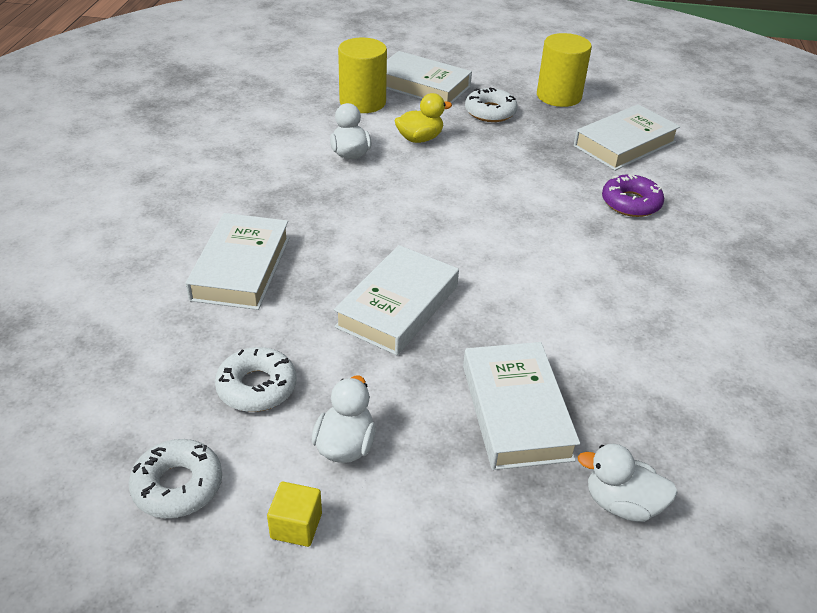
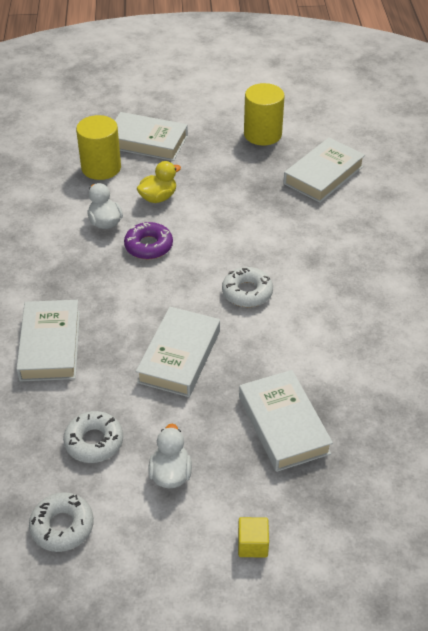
camera: 10 degrees left, 5 degrees up
(296, 526) = (153, 538): yellow cube -> yellow cube (252, 544)
(490, 112) = (209, 160): white donut -> white donut (247, 292)
(621, 504) = (366, 478): white duck -> none
(631, 203) = (337, 232): purple donut -> purple donut (148, 246)

